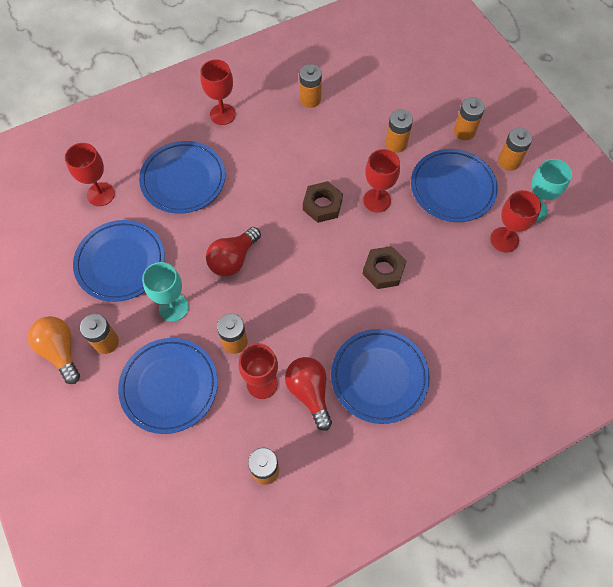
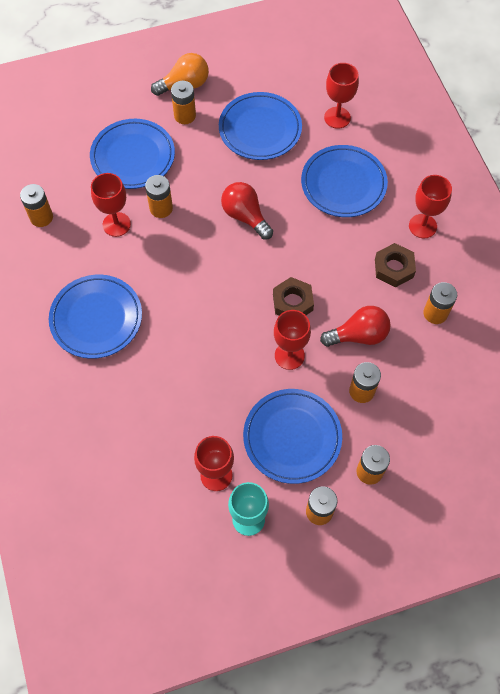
camera: 100 degrees right, 0 degrees up
(173, 307) = (206, 165): turquoise goblet -> none
(309, 392) = (98, 259): red light bulb -> red light bulb (358, 335)
(383, 270) = (205, 345): brown nut -> brown nut (393, 268)

